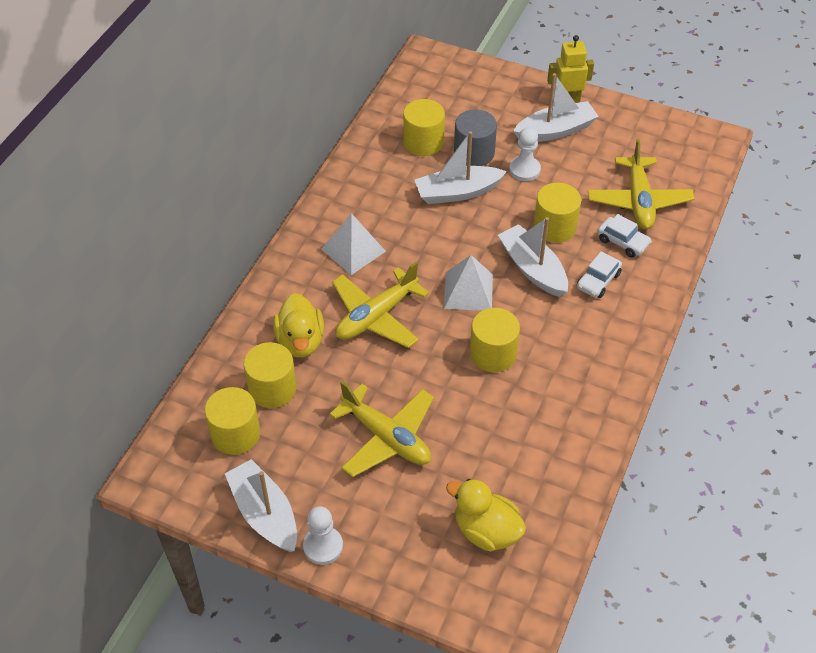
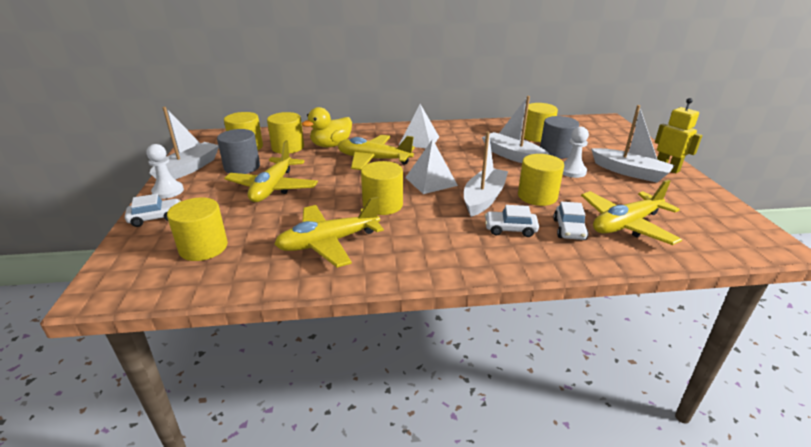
camera: 60 degrees right, 20 degrees down
(302, 454) = (242, 167): none -> grey cylinder
(389, 567) = (156, 218): none -> white car
(486, 531) = (203, 247): yellow duck -> yellow cylinder
(539, 424) = (328, 242): none -> yellow plane

